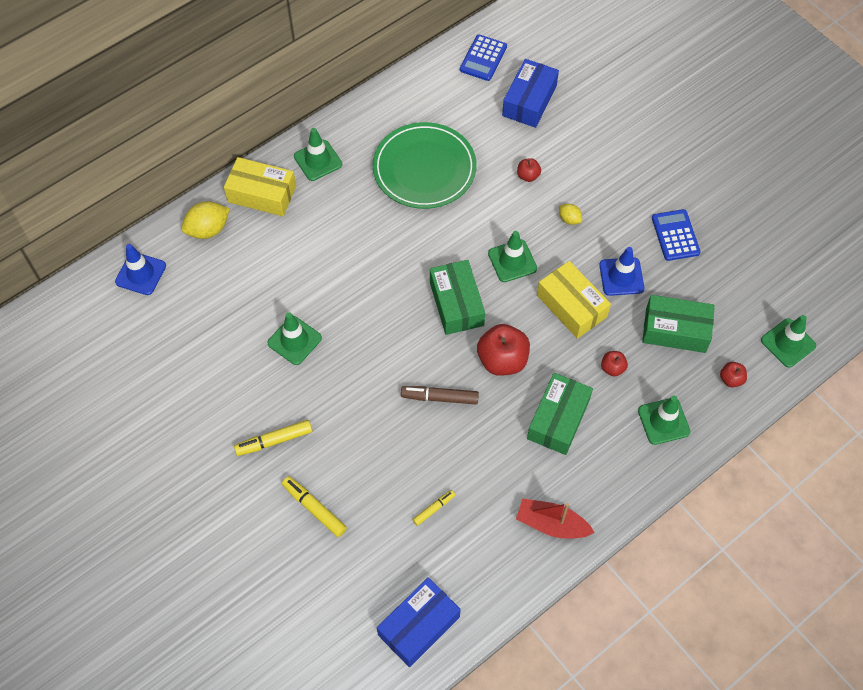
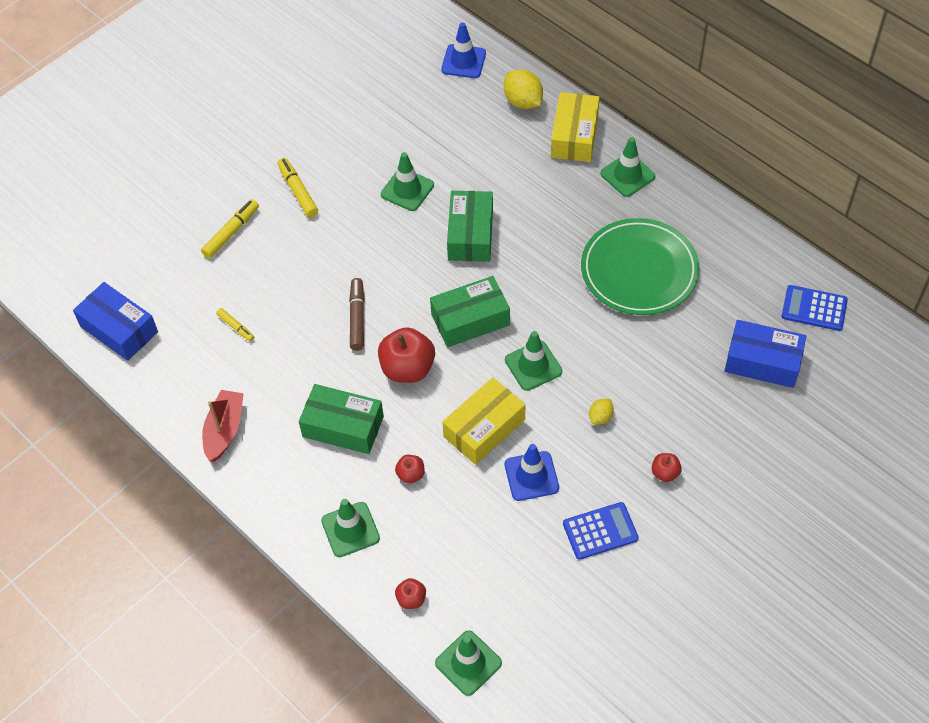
camera: 85 degrees right, 5 degrees down
(528, 176) = (652, 370): red apple -> red apple (665, 473)
(675, 330) = (468, 537): green box -> green box (470, 234)

